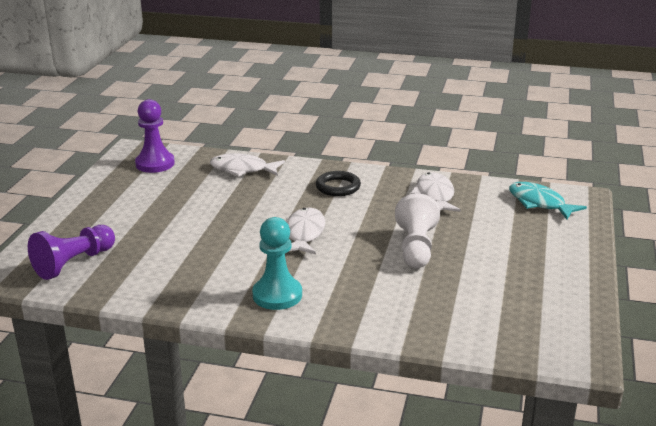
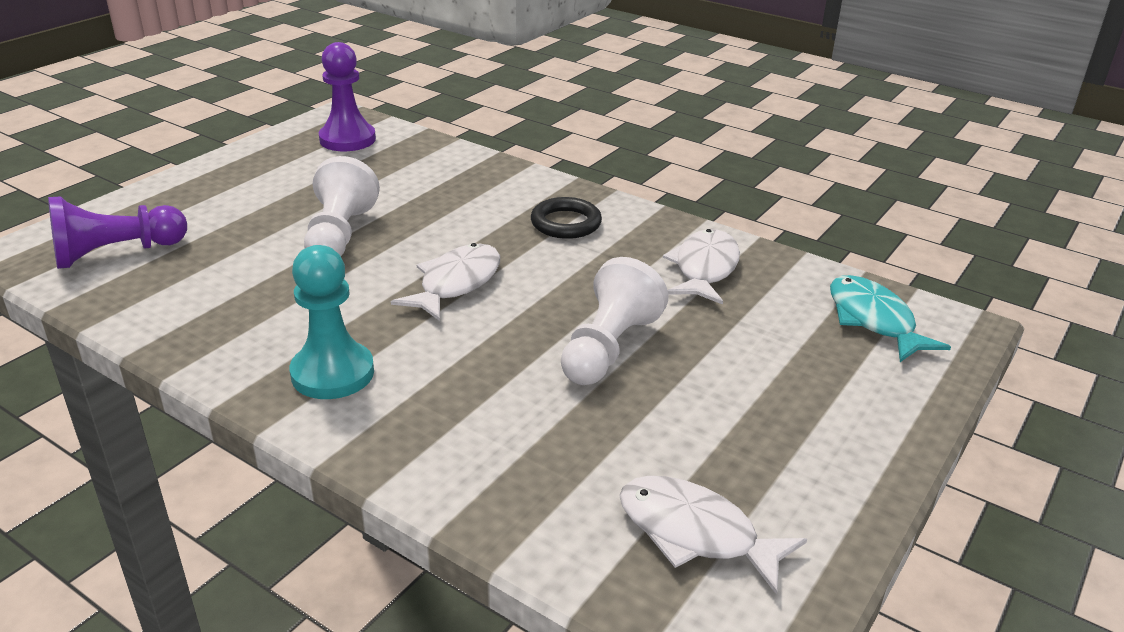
camera: 20 degrees right, 5 degrees up
(208, 222) = (339, 235): none -> white pawn
(243, 169) = (454, 170): white fish -> white fish (695, 533)

